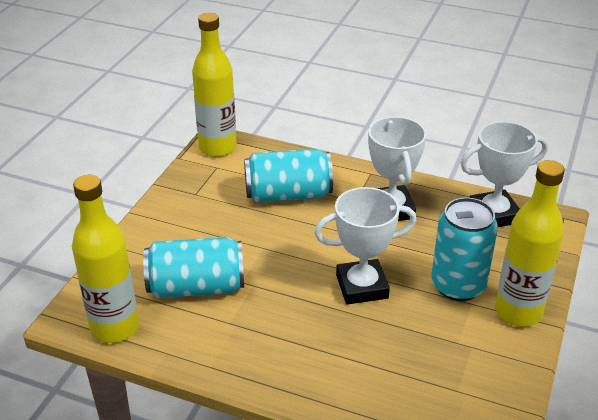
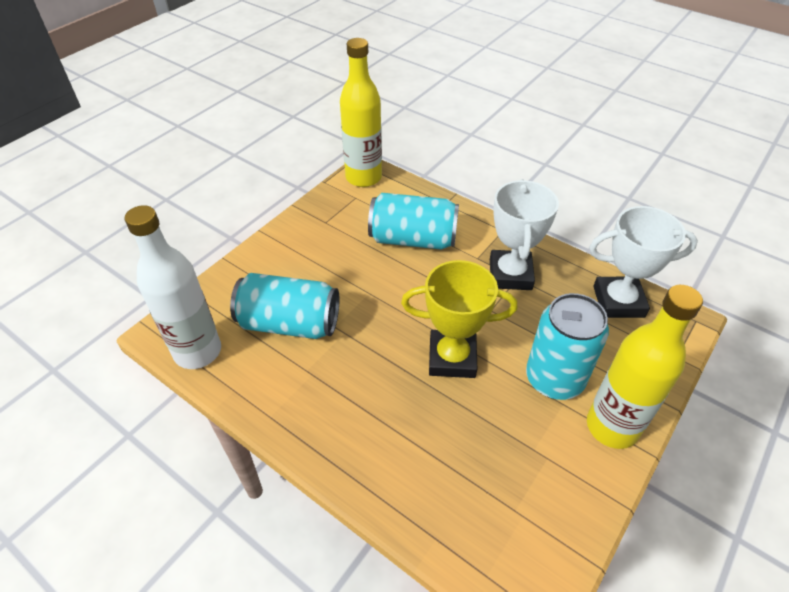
camera: 15 degrees right, 10 degrees up
(115, 328) = (198, 351): yellow bottle -> white bottle
(362, 287) = (452, 358): white trophy -> yellow trophy

